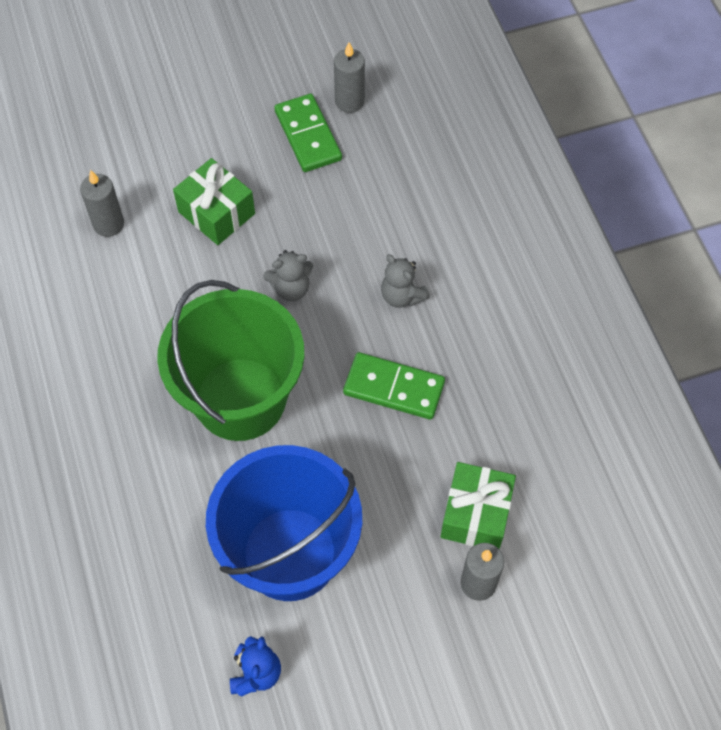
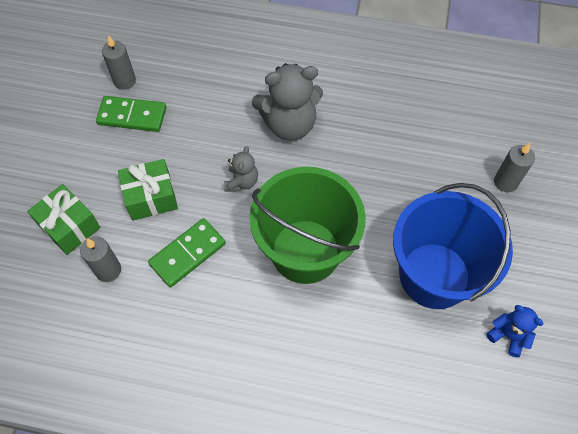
camera: 60 degrees left, 0 degrees up
(394, 388) = (351, 161): green domino -> green domino (188, 254)
(402, 296) = (289, 124): grey teddy bear -> grey teddy bear, size x1.92
(475, 514) = (460, 161): green gift -> green gift (69, 226)

